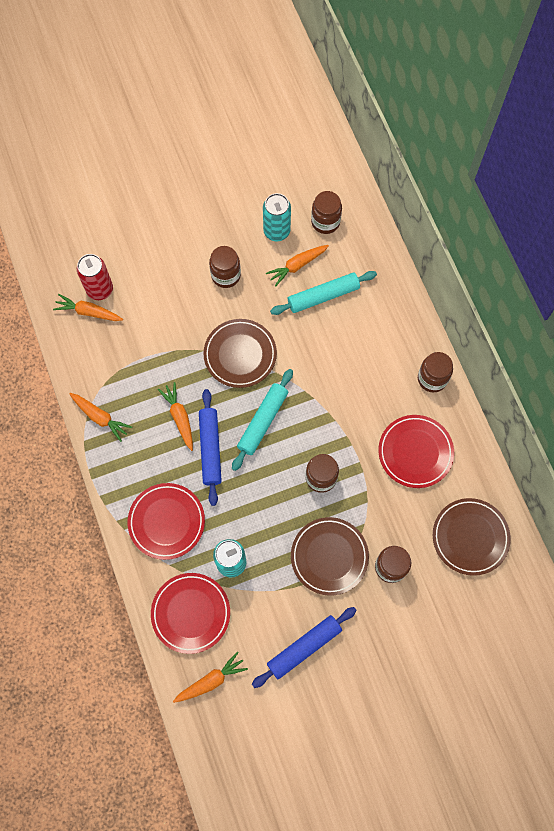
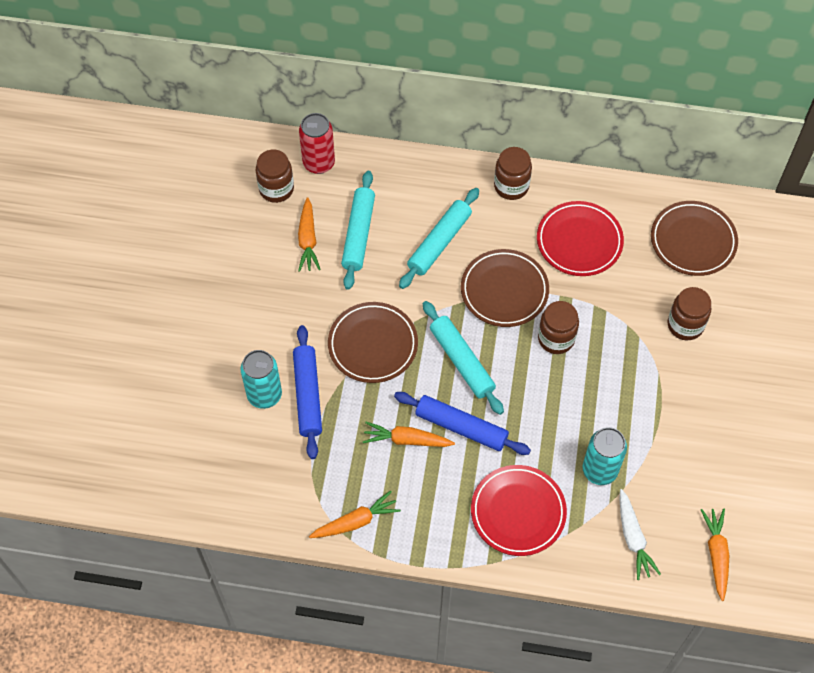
camera: 60 degrees left, 10 degrees down
(88, 312) = (220, 472): orange carrot -> none
(100, 289) = (200, 447): red can -> red can (319, 163)
(191, 613) = (633, 538): red plate -> white carrot
(226, 275) = (272, 312): brown jar -> none
(276, 231) = (255, 238): turquoise can -> turquoise can (264, 395)
(304, 647) = (727, 446): blue rolling pin -> blue rolling pin (308, 395)
(329, 556) = (644, 374): brown plate -> brown plate (504, 290)
(351, 354) = (439, 243): none -> turquoise rolling pin

